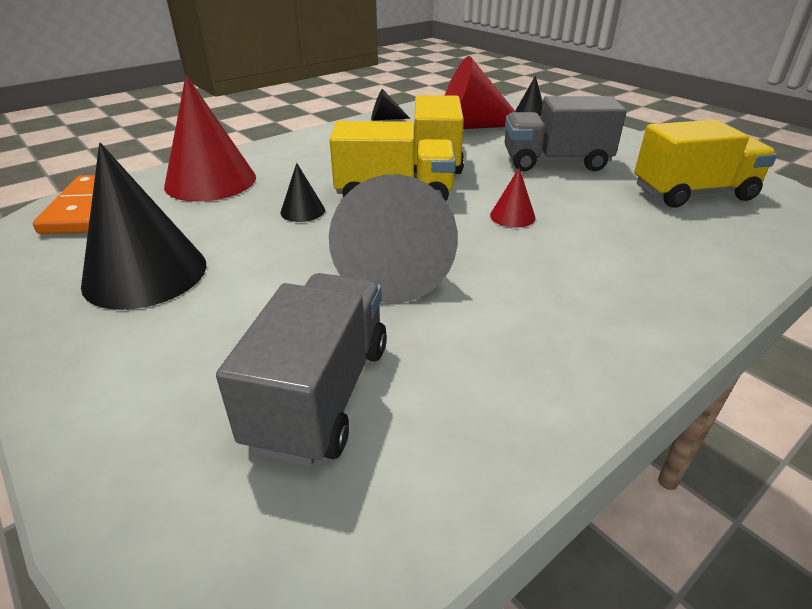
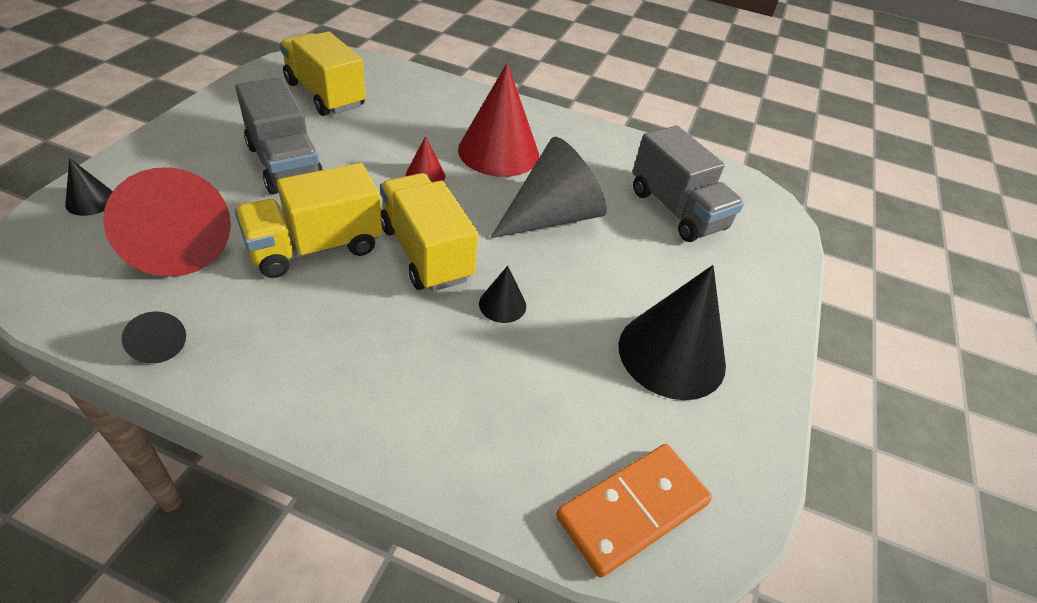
camera: 125 degrees left, 10 degrees up
(210, 181) = (489, 428): red cone -> red cone (498, 152)
(320, 394) = (677, 210): grey truck -> grey truck turned 105 degrees counterclockwise

